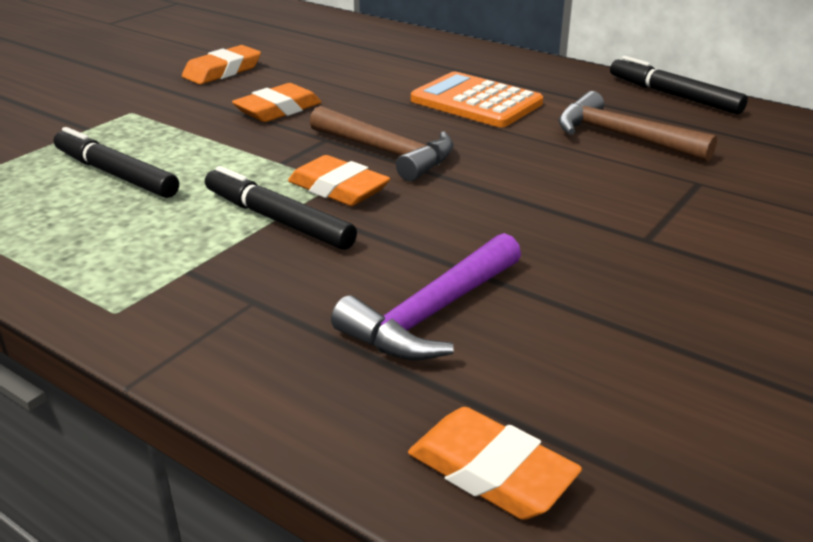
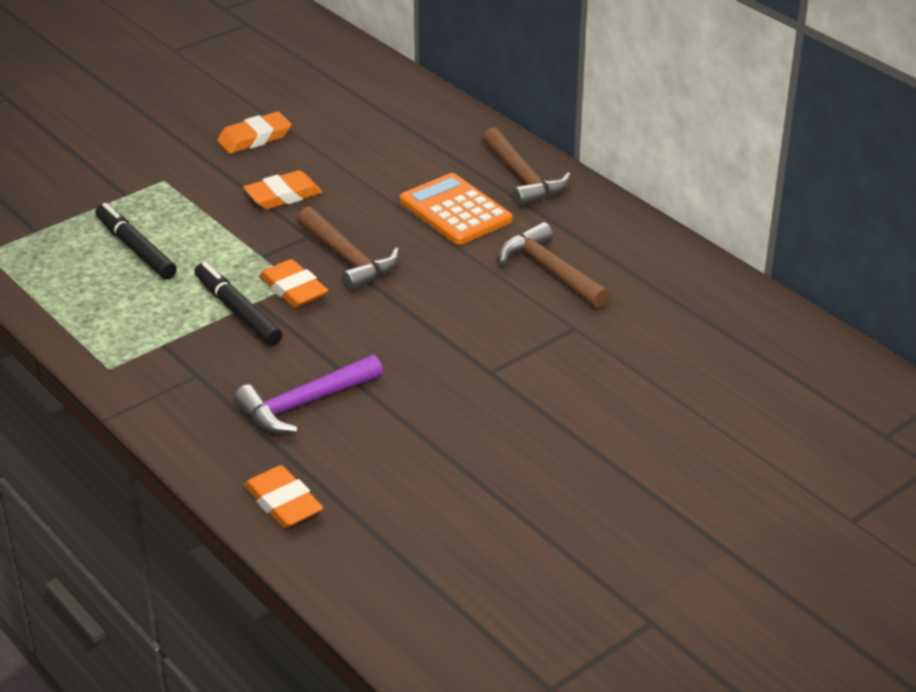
camera: 15 degrees right, 5 degrees up
(524, 72) = (523, 178): none -> brown hammer
(673, 95) = (637, 229): black marker -> none

